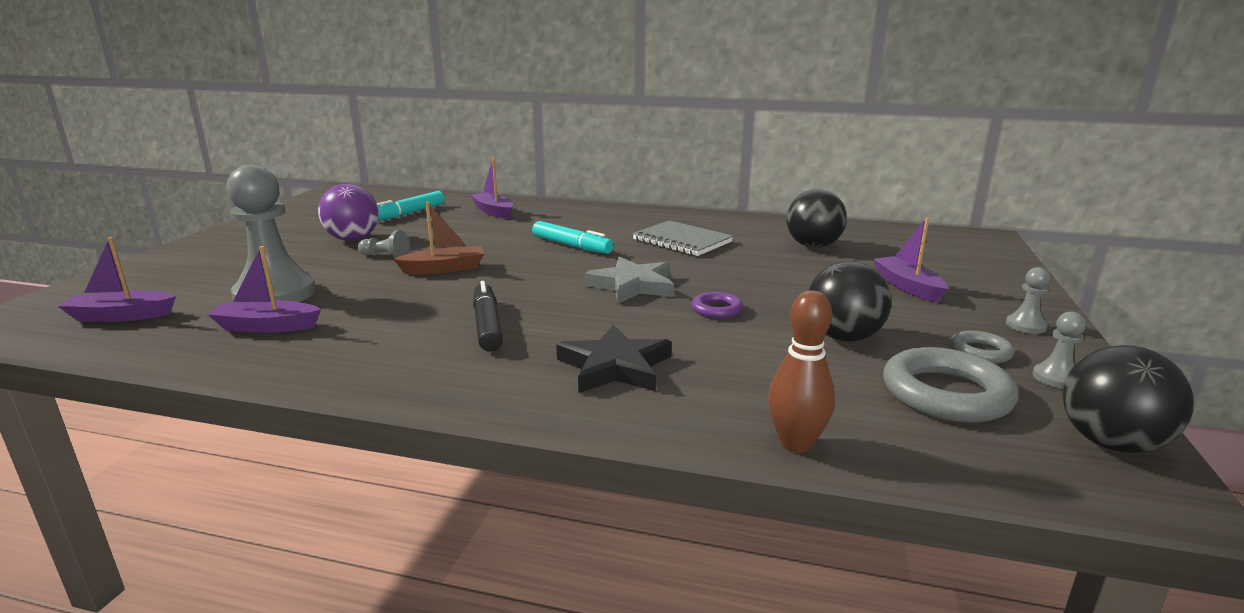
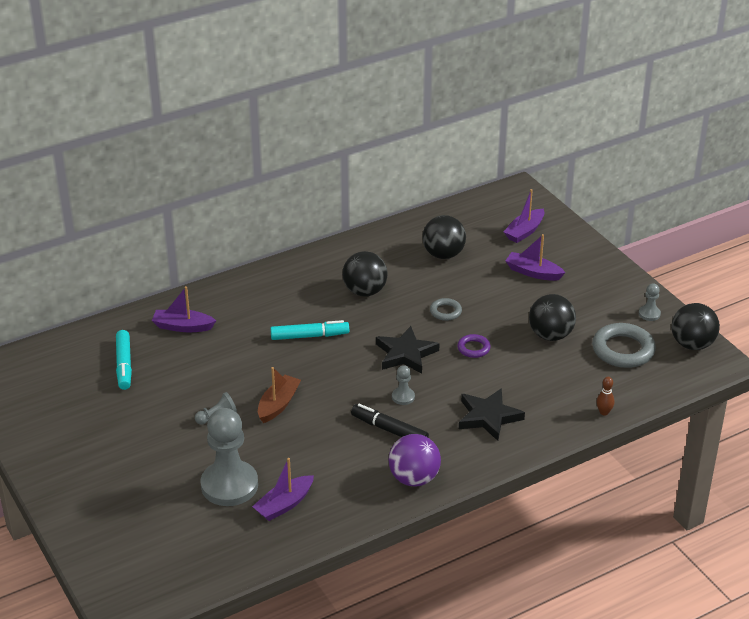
camera: 45 degrees left, 15 degrees up
(121, 316) = (185, 554): purple boat -> purple boat (524, 231)
(353, 239) = (154, 415): purple ball -> purple ball (414, 478)
(632, 286) = (405, 354): grey star -> black star
(682, 241) = (365, 291): grey notebook -> black ball
(796, 444) = (604, 412): brown bowling pin -> brown bowling pin, size x0.59
(980, 352) = (610, 312): grey ring -> grey ring (445, 312)
(1025, 326) = (609, 279): grey pawn -> grey pawn (403, 397)

